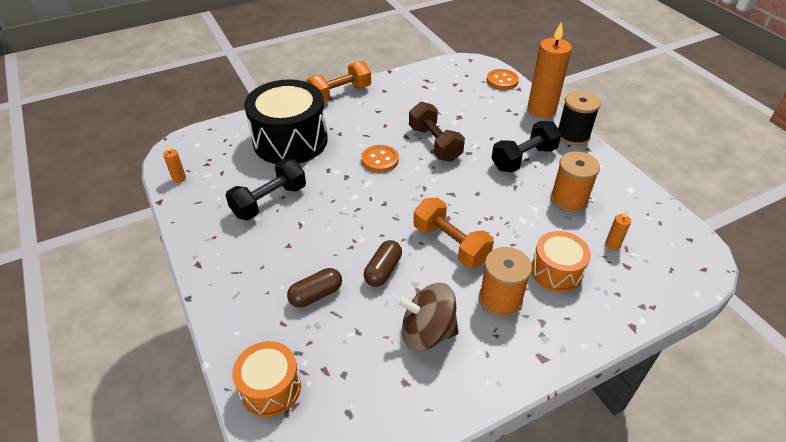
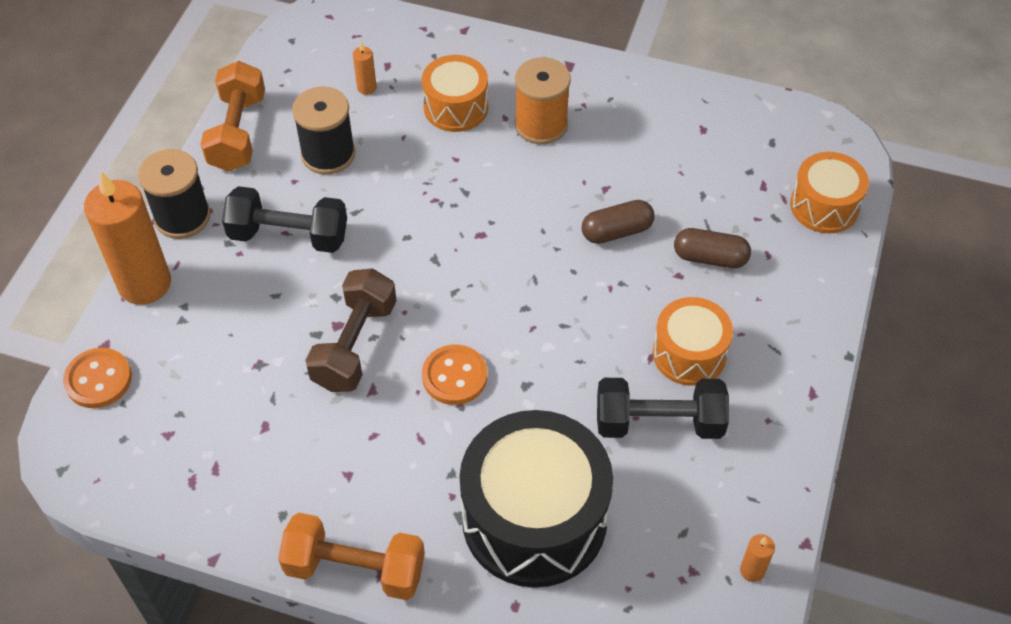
camera: 135 degrees left, 10 degrees up
(281, 238) = (689, 354): none -> orange drum
(427, 332) = (641, 148): brown spinning top -> none
(450, 244) = (516, 205): orange dumbbell -> orange dumbbell (238, 132)
(568, 200) = (328, 154): orange spool -> black spool

